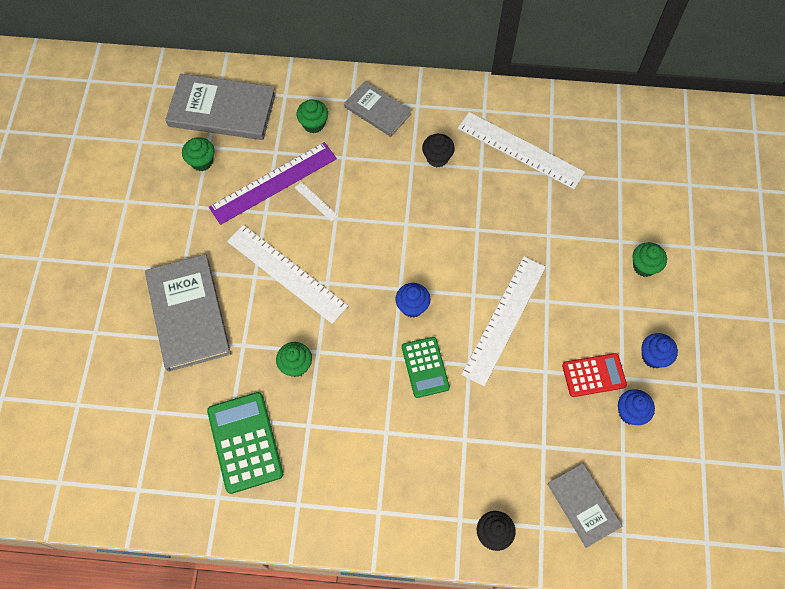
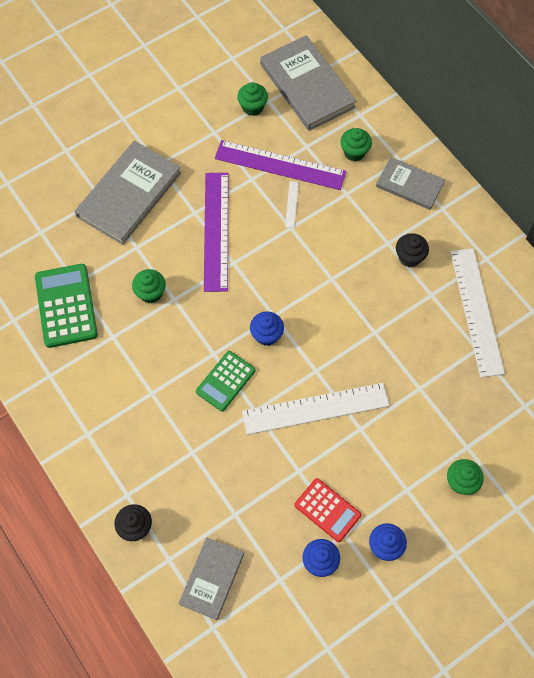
camera: 50 degrees right, 0 degrees up
(245, 442) = (66, 306): green calculator -> green calculator turned 45 degrees counterclockwise
(287, 273) = (216, 231): white ruler -> purple ruler
(377, 110) = (409, 185): grey book -> grey book turned 60 degrees counterclockwise

